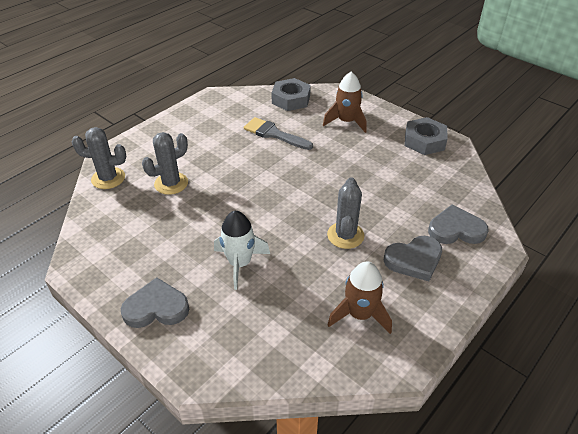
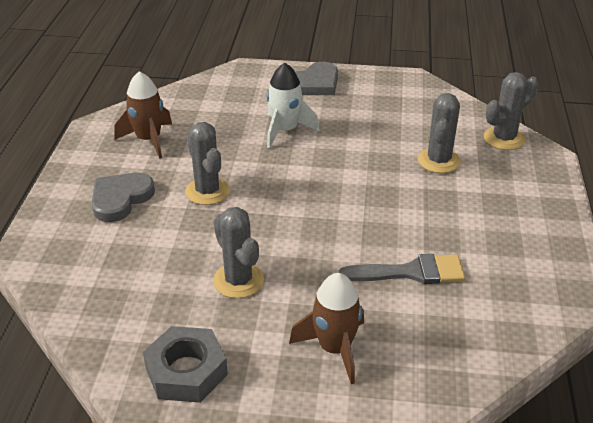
camera: 145 degrees right, 5 degrees down
(291, 99) = (463, 350): grey nut -> none
(369, 168) = (238, 280): none -> grey cactus
(456, 229) = (85, 249): grey heart -> none

